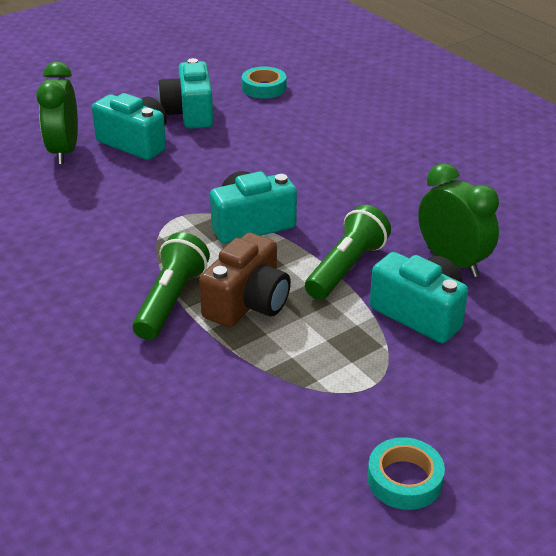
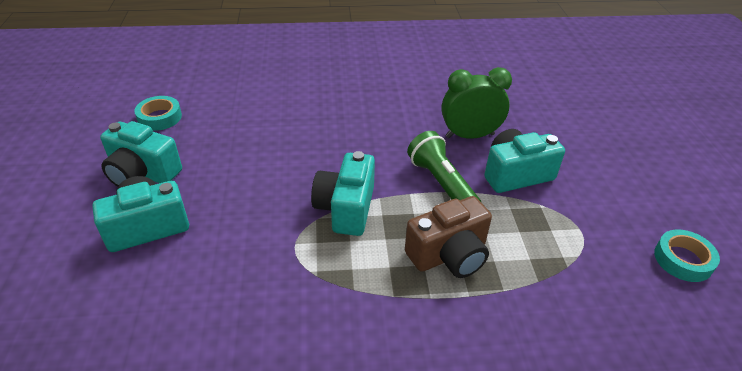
camera: 60 degrees left, 5 degrees up
(64, 151) = (97, 286): green clock -> none
(171, 300) = (414, 302): green flashlight -> none
(248, 303) = (449, 255): brown camera -> brown camera turned 90 degrees clockwise

